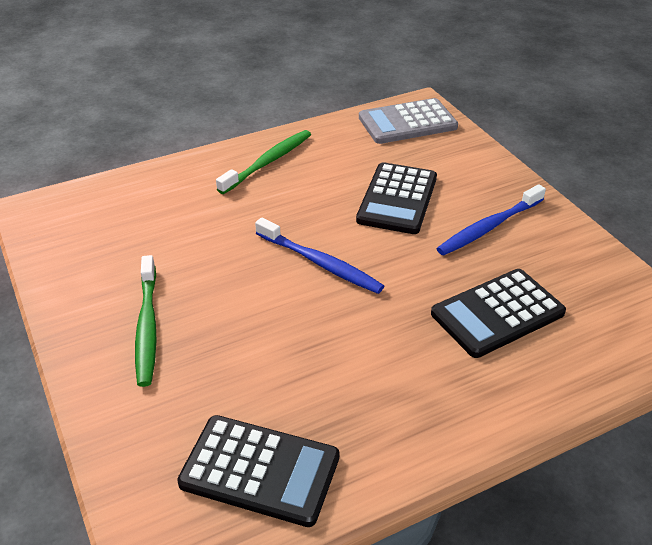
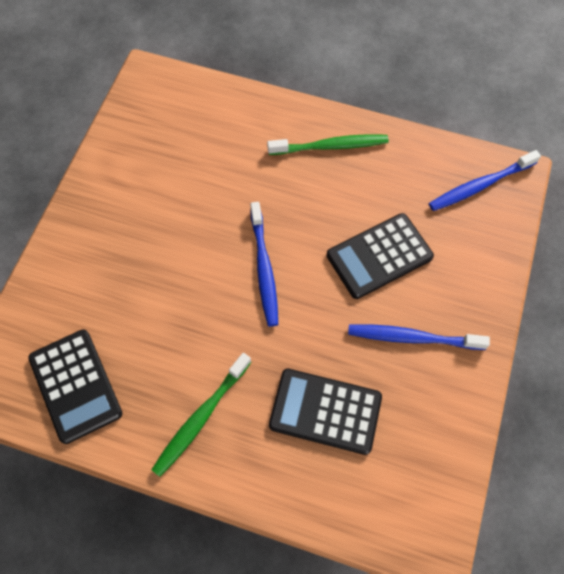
camera: 45 degrees right, 25 degrees up
(147, 326) = (118, 231): green toothbrush -> green toothbrush (201, 417)
(407, 123) = (480, 185): grey calculator -> blue toothbrush

